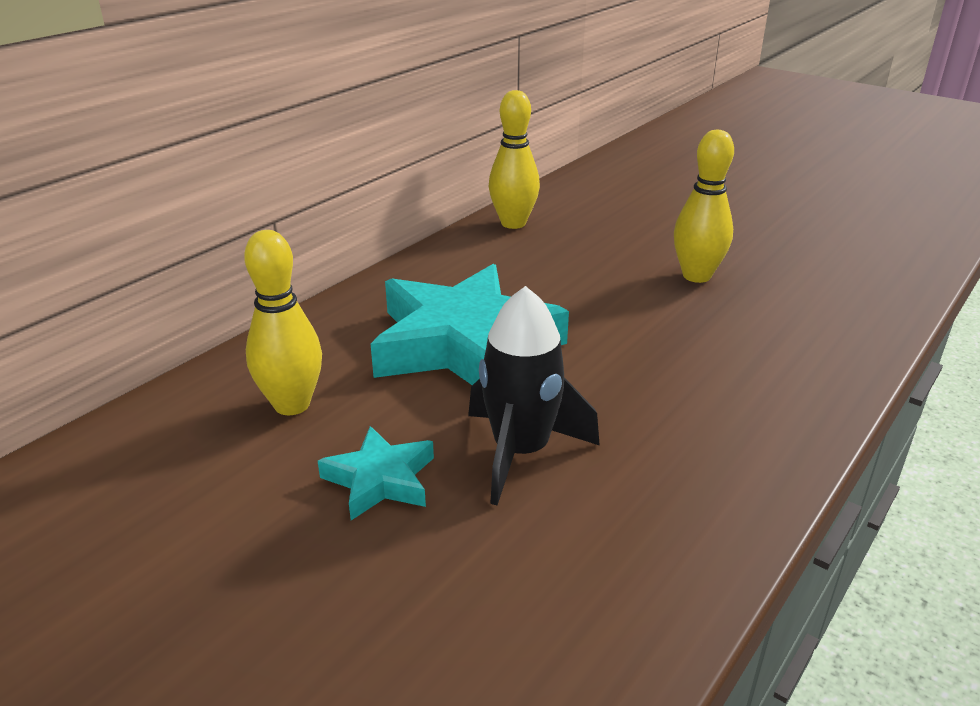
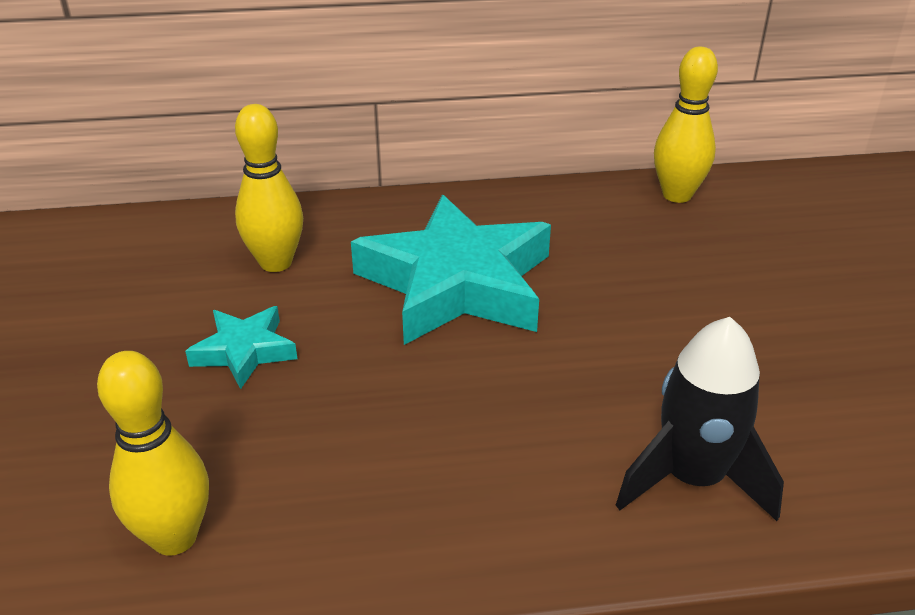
camera: 45 degrees right, 5 degrees up
(521, 452) = (357, 395): black rocket -> black rocket (692, 478)
(696, 276) = (777, 339): yellow bowling pin -> yellow bowling pin (174, 537)

